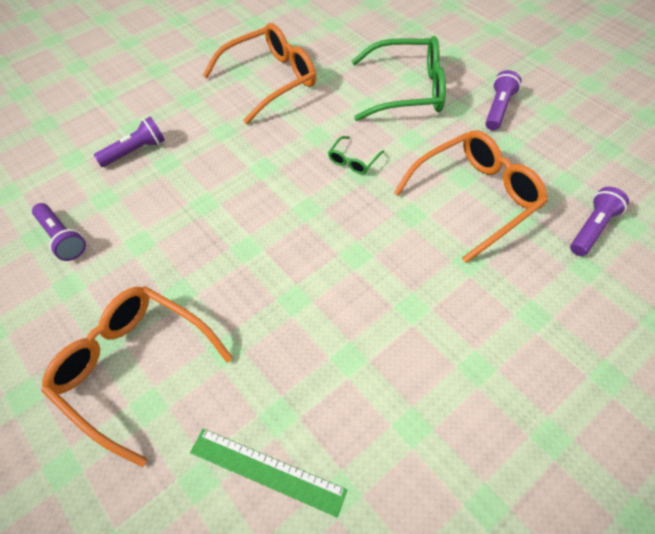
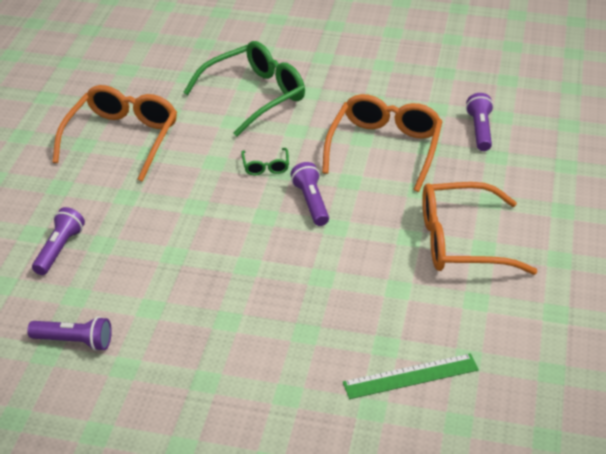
camera: 40 degrees left, 15 degrees down
(134, 368) = (249, 382): orange glasses -> orange glasses (461, 241)
(498, 108) = (341, 79): purple flashlight -> purple flashlight (311, 202)

